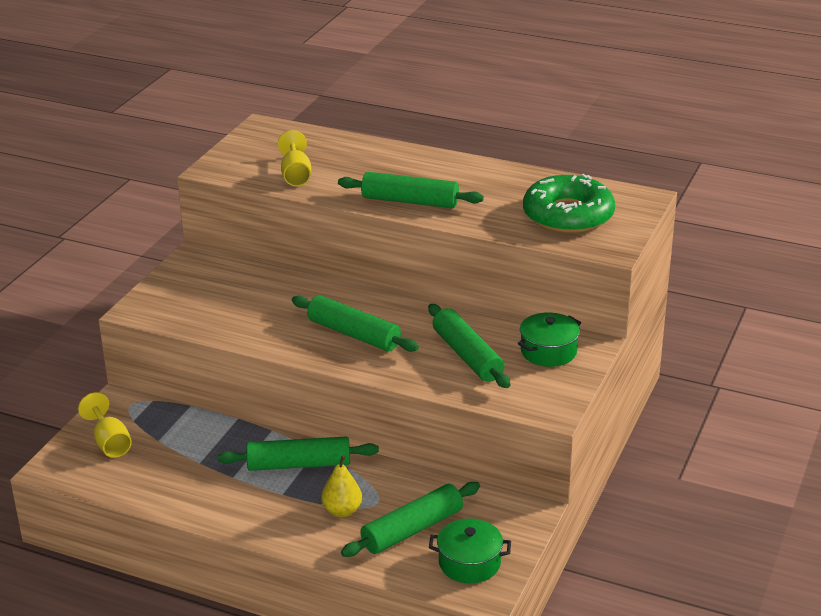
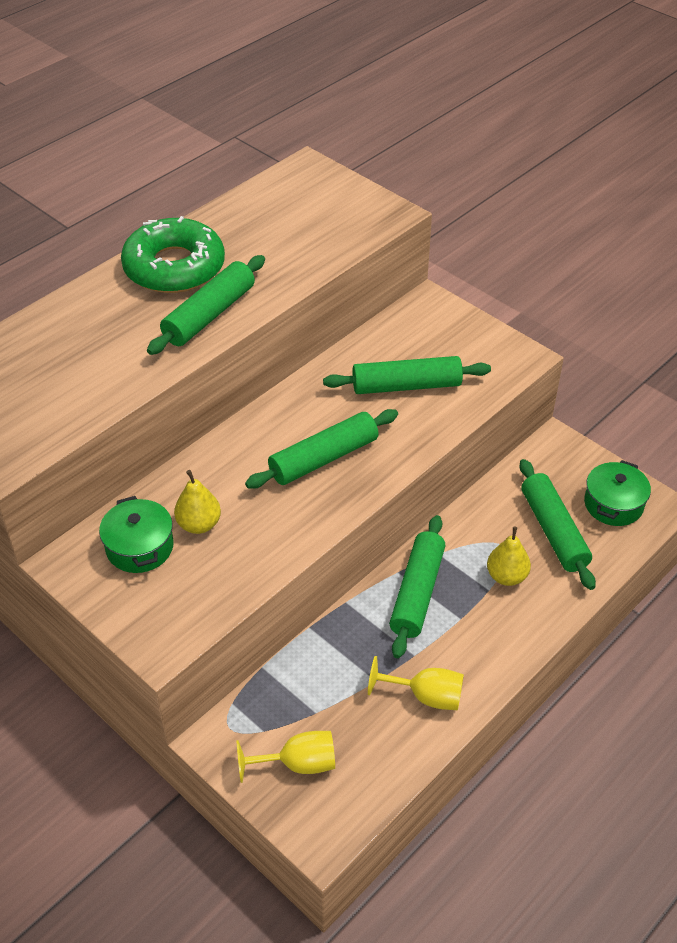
camera: 70 degrees left, 15 degrees up
(254, 297) = (199, 524): none -> yellow pear
(296, 175) = (81, 389): yellow goblet -> yellow goblet (425, 696)
(548, 351) = (426, 331): green pot -> green pot (140, 547)
(568, 215) = (310, 219): green donut -> green donut (174, 267)

